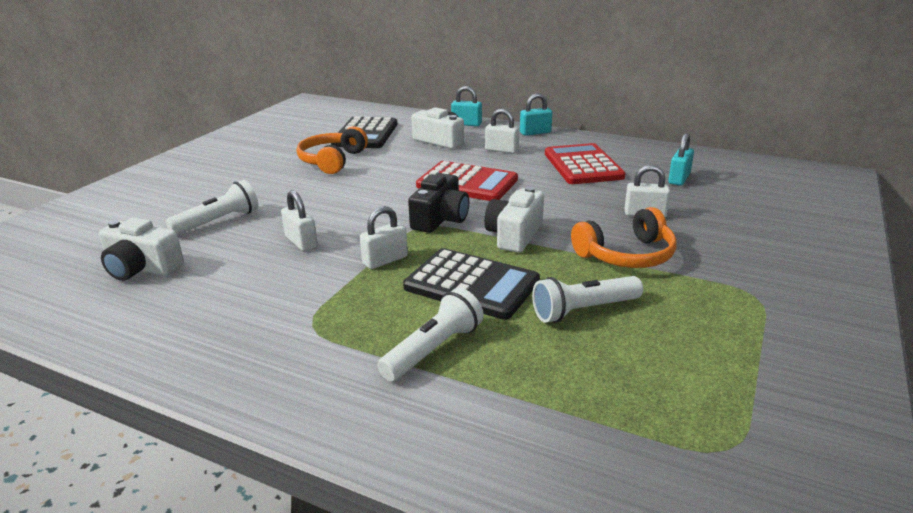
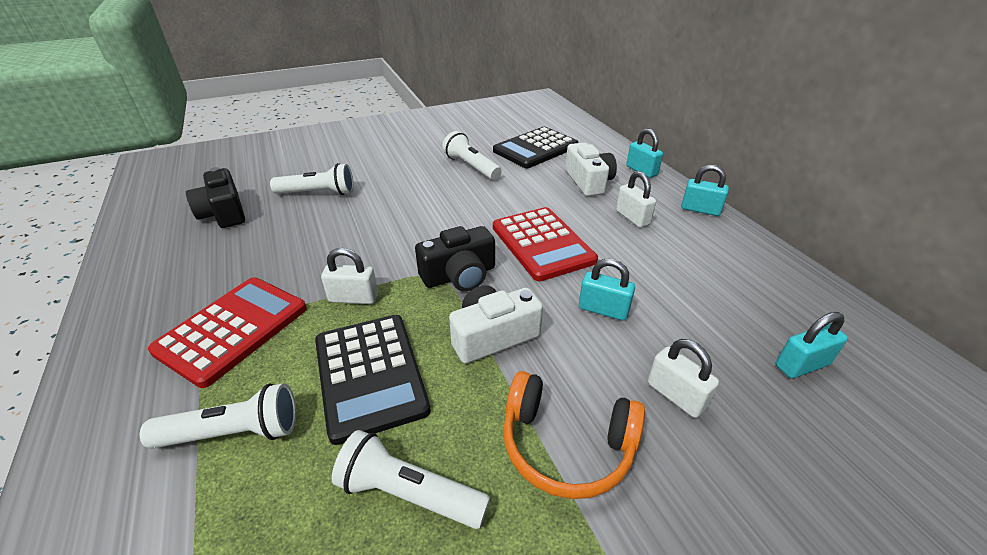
camera: 40 degrees right, 10 degrees up
(142, 268) = (224, 213): white camera -> black camera
(301, 242) = (332, 242): white padlock -> none
(332, 161) = (471, 167): orange headphones -> white flashlight
(556, 197) = (603, 310): none -> turquoise padlock
(583, 165) = (695, 279): red calculator -> red calculator (233, 329)

